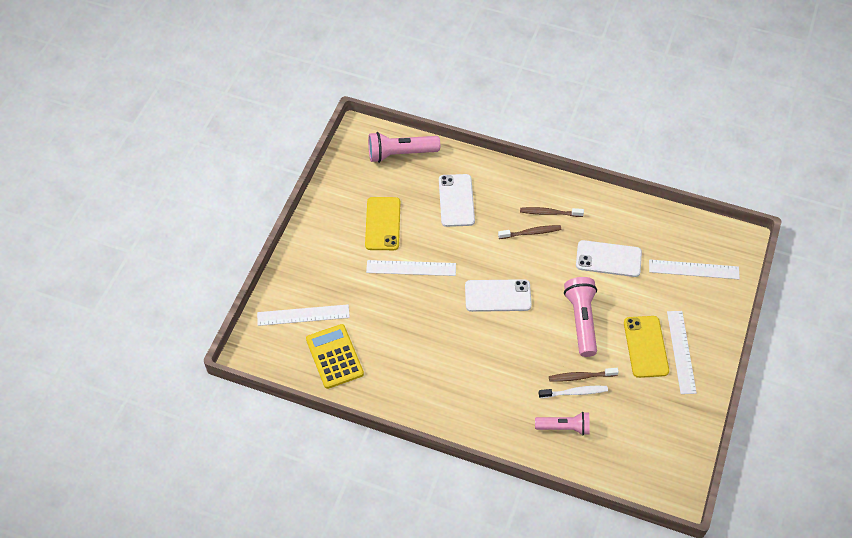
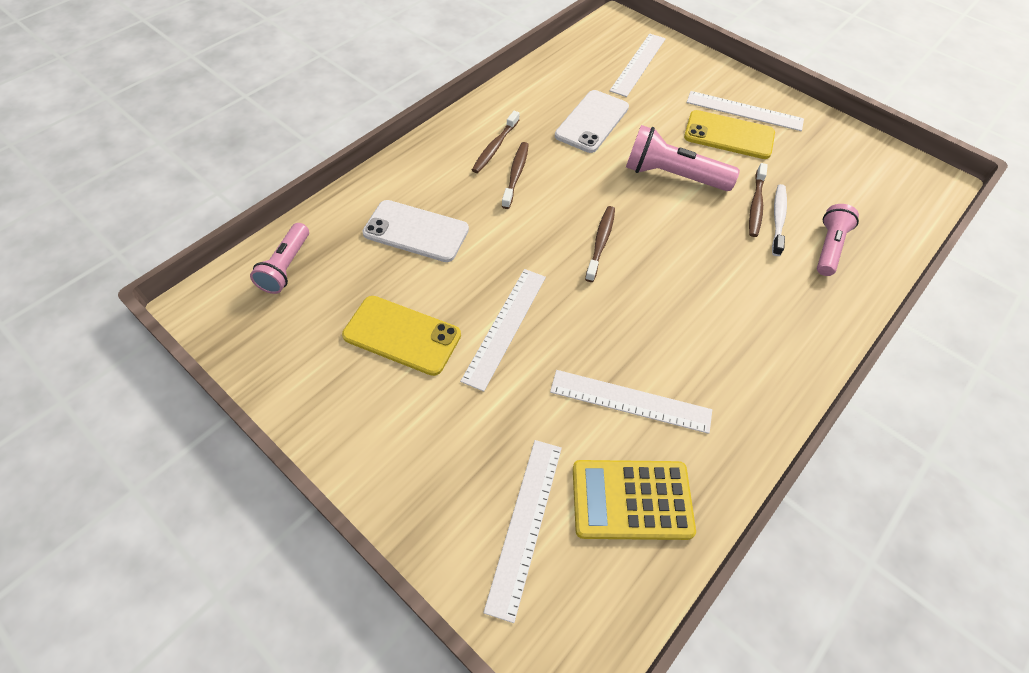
camera: 70 degrees left, 0 degrees up
(391, 341) = (630, 401): none -> white ruler
(400, 154) = (286, 267): pink flashlight -> pink flashlight, size x0.66
(498, 296) = (600, 242): white phone -> brown toothbrush

